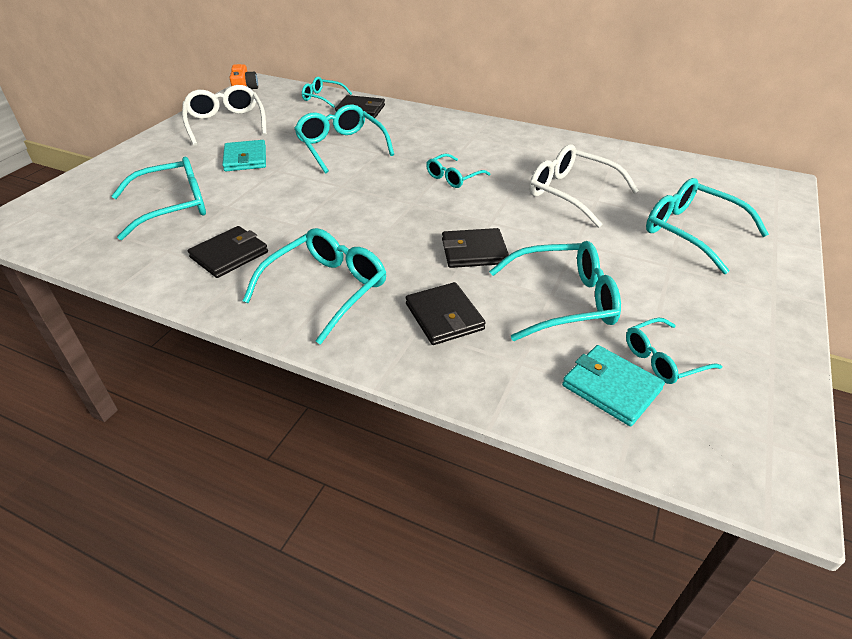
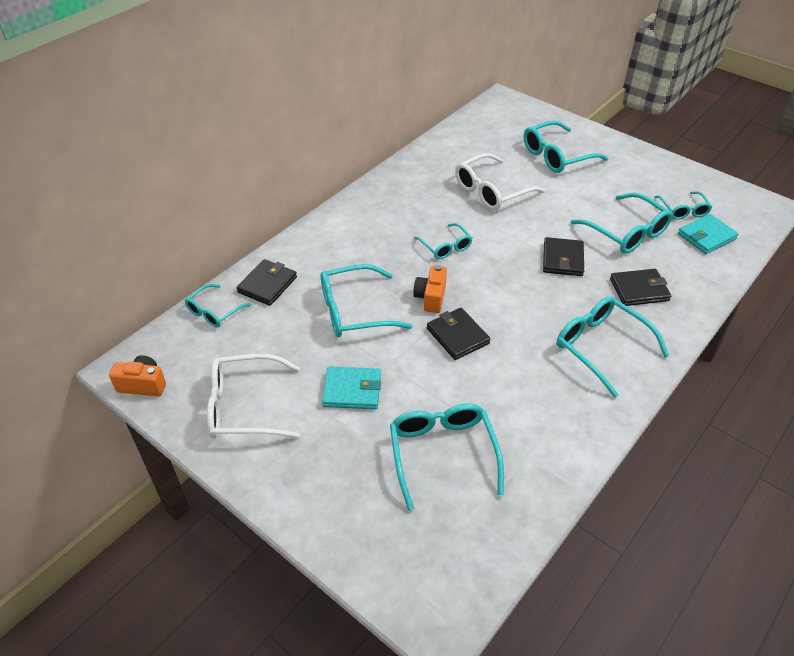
camera: 75 degrees left, 5 degrees up
(229, 255) = (542, 407): black wallet -> black wallet (457, 336)
(372, 178) = (431, 297): none -> orange camera
(563, 301) = (626, 232): turquoise glasses -> turquoise glasses turned 135 degrees clockwise

